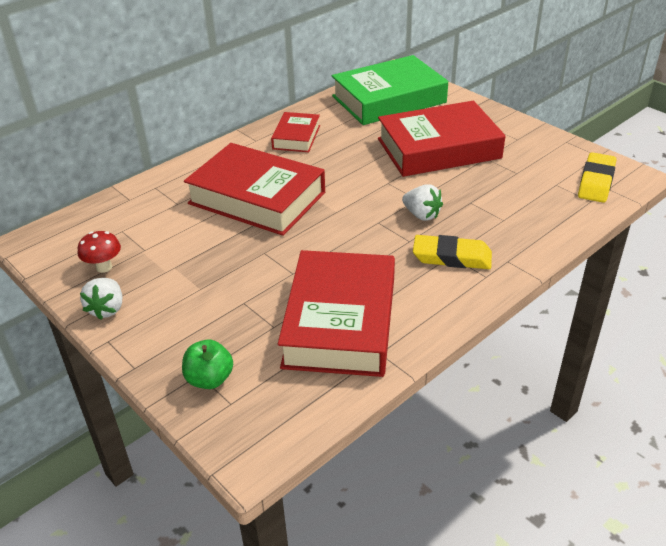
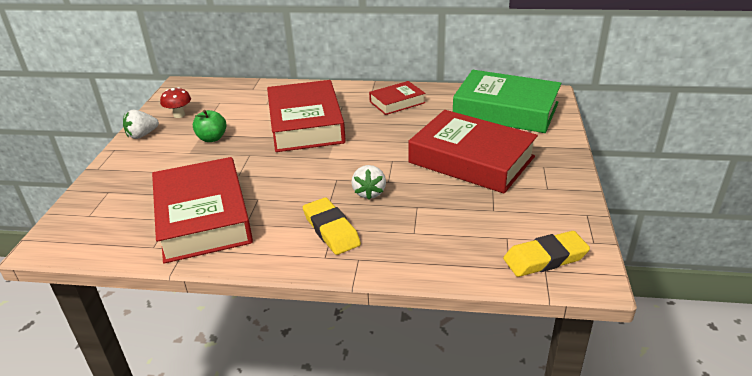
camera: 50 degrees right, 5 degrees down
(209, 379) = (105, 197): green apple -> green apple (212, 138)
(340, 322) = (203, 217): red book -> red book turned 75 degrees counterclockwise

